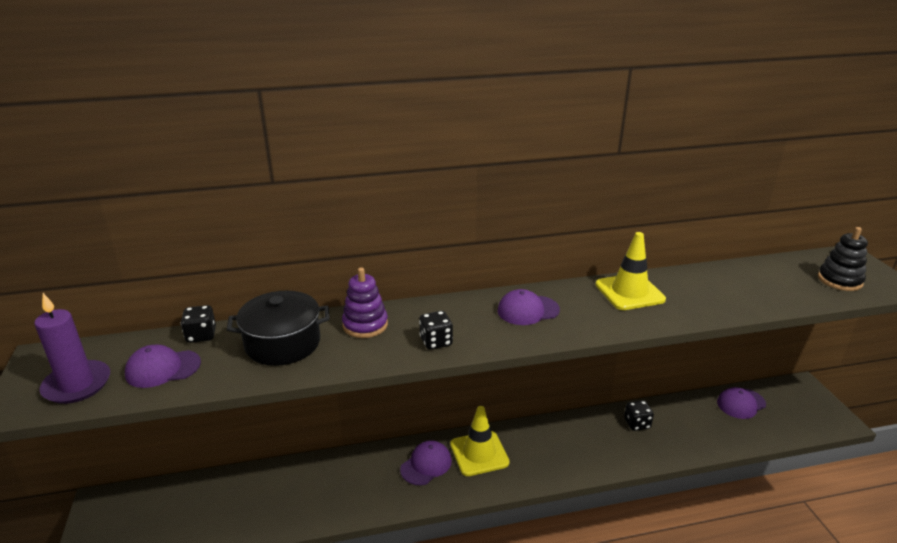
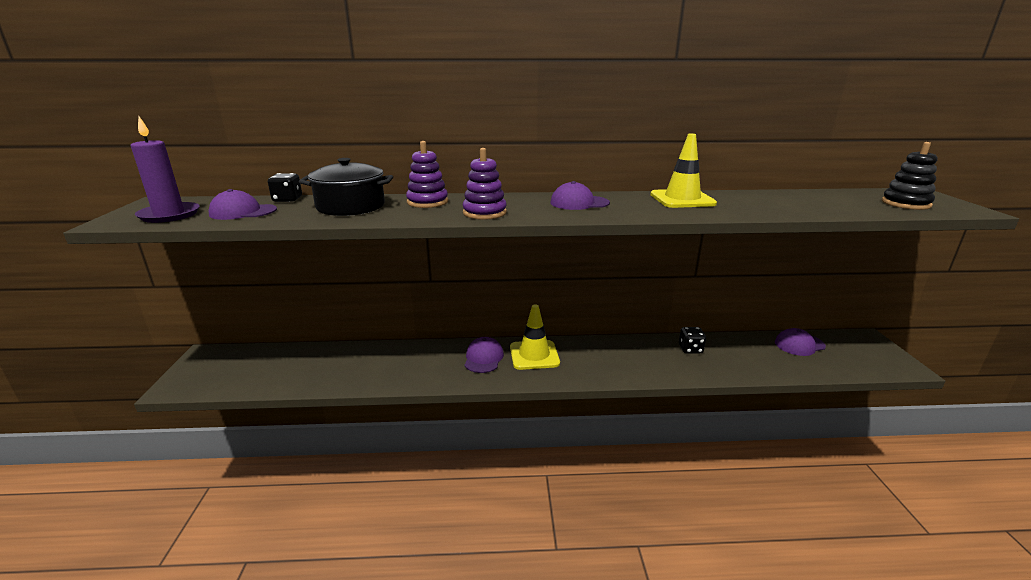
camera: 10 degrees right, 5 degrees down
(426, 465) = (483, 358): purple cap -> purple cap turned 45 degrees counterclockwise
(436, 342) = (484, 213): black dice -> purple stacking toy

